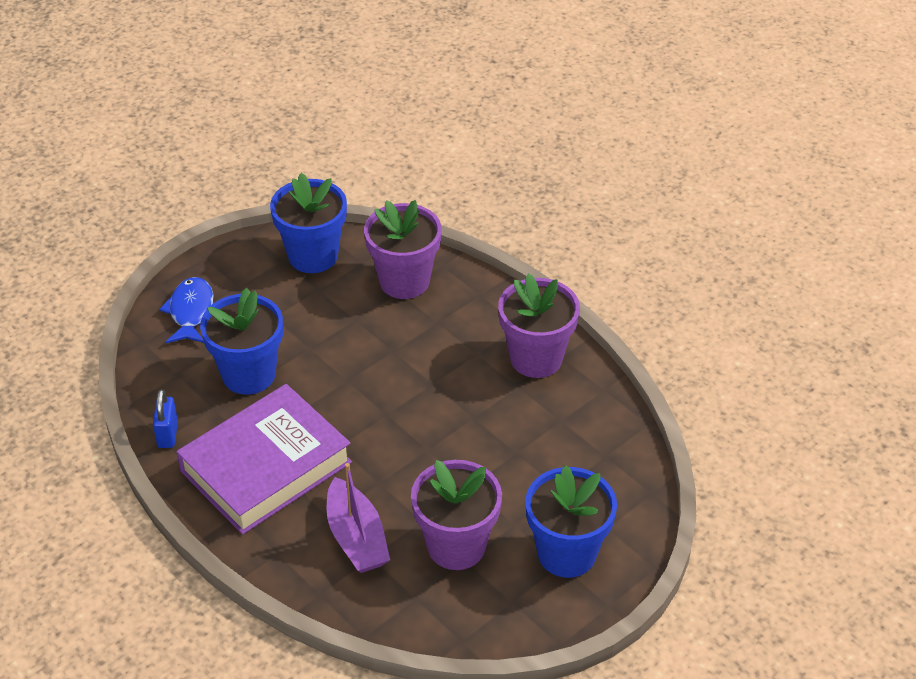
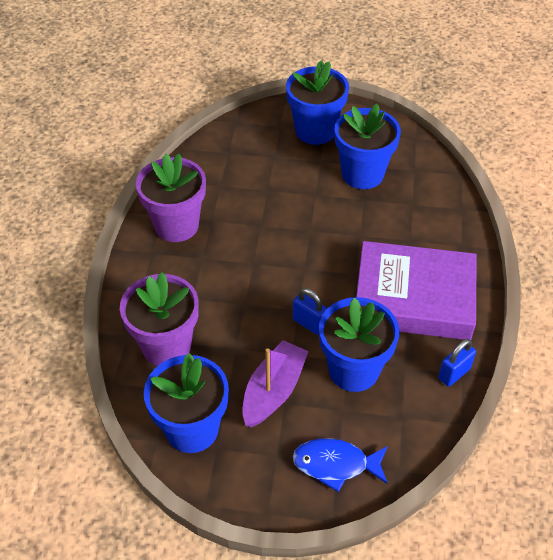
camera: 130 degrees left, 5 degrees up
(191, 312) = (335, 464): blue fish -> blue fish turned 45 degrees clockwise
(324, 377) = (309, 323): none -> blue padlock
(356, 537) = (408, 218): purple boat -> purple boat (273, 391)
(456, 546) = (362, 174): purple flower pot -> blue flower pot

